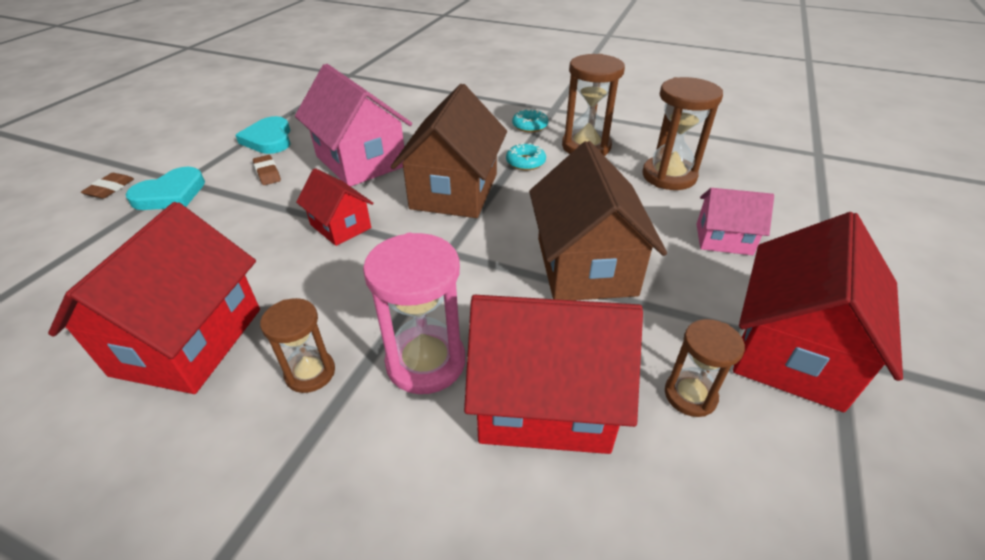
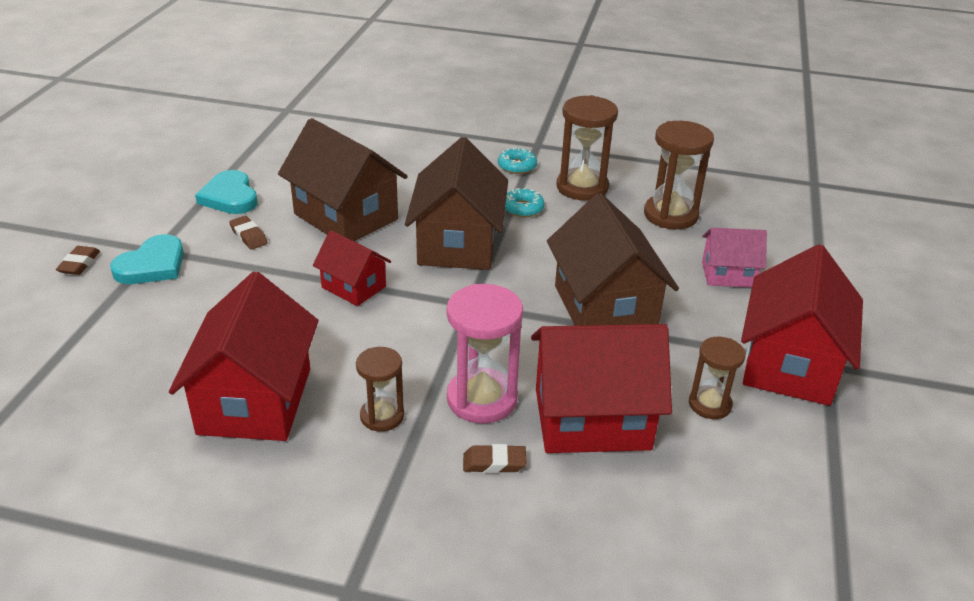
camera: 10 degrees left, 5 degrees down
(361, 161) = (346, 216): pink house -> brown house
(414, 450) = (494, 463): none -> brown eraser

